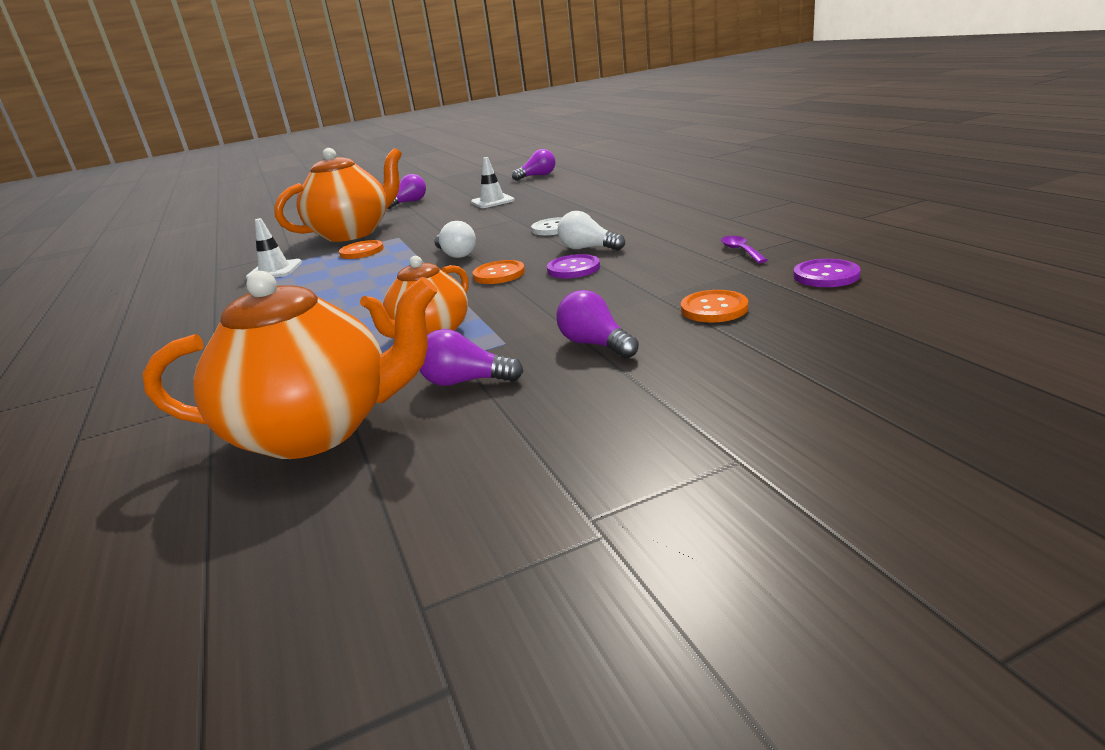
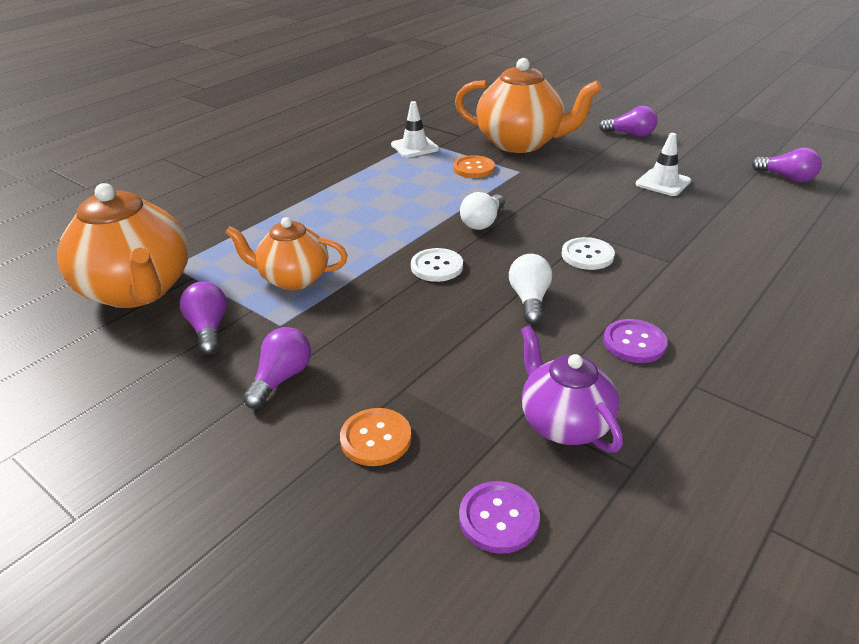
camera: 60 degrees right, 10 degrees up
(499, 274) = (437, 267): orange button -> white button
(573, 268) = (465, 308): purple button -> purple button (634, 343)
(740, 251) = (564, 423): purple spoon -> purple teapot

